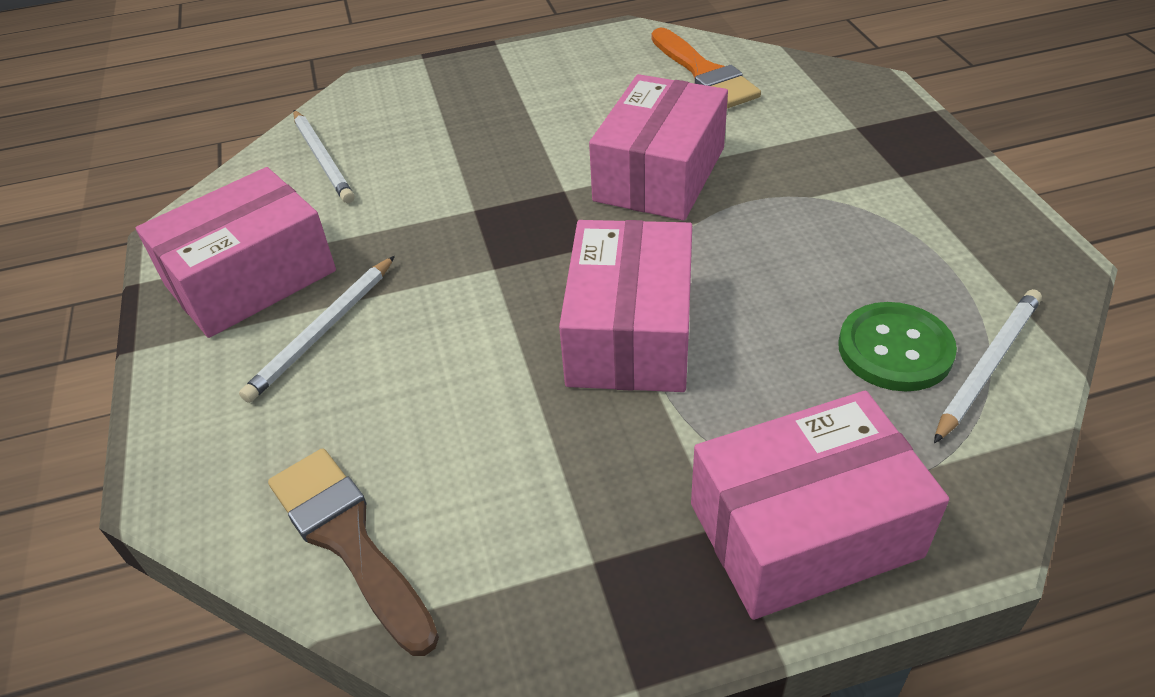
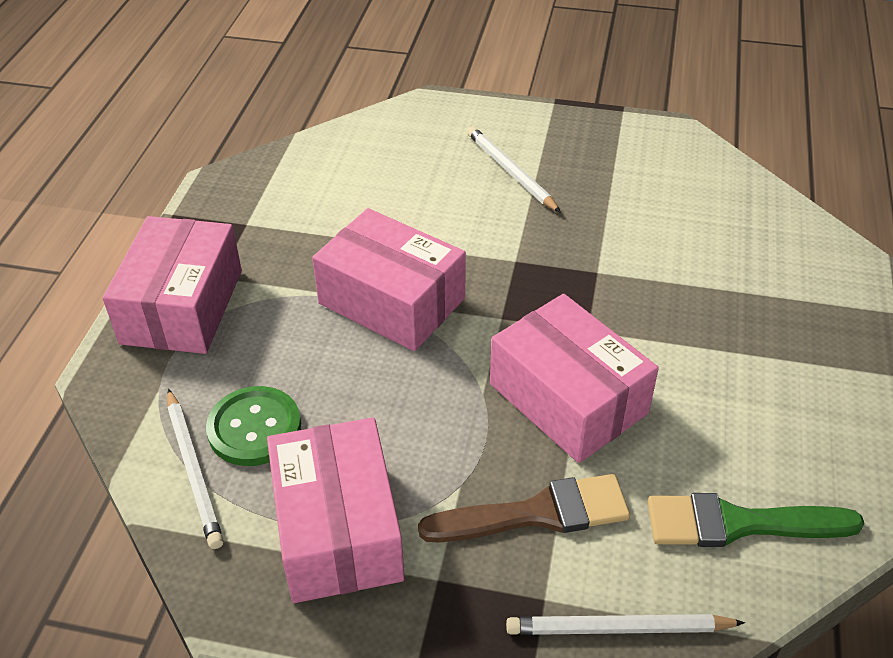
camera: 115 degrees right, 0 degrees up
(251, 278) = (591, 153): pink box -> pink box (337, 529)
(323, 159) = (729, 211): white pencil -> white pencil (619, 629)
(348, 540) = (340, 150): brown brush -> brown brush (537, 513)
(704, 73) = (739, 524): orange brush -> green brush

